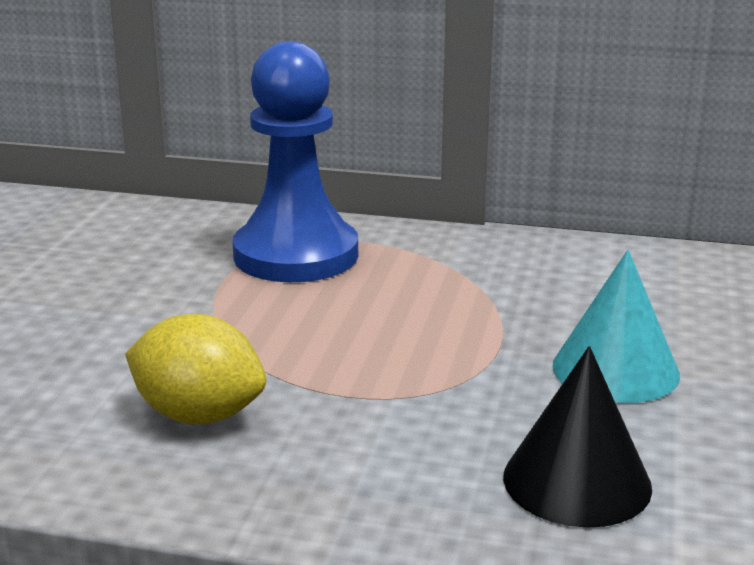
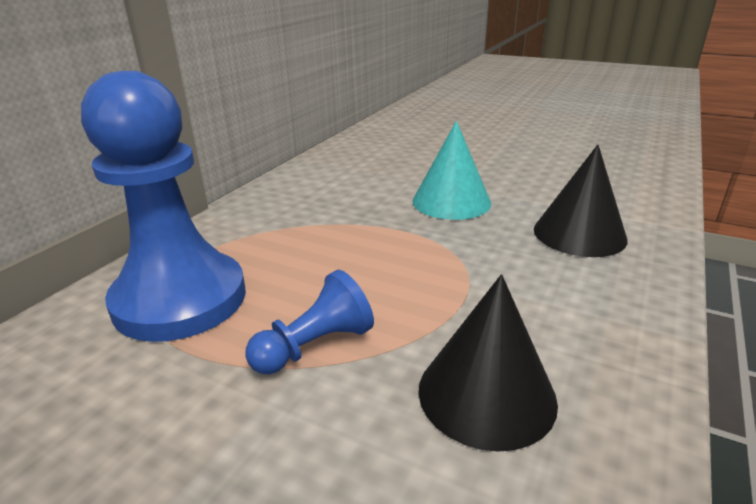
camera: 75 degrees left, 5 degrees up
(199, 415) = (486, 394): yellow lemon -> black cone
(246, 326) = (315, 346): none -> blue pawn

